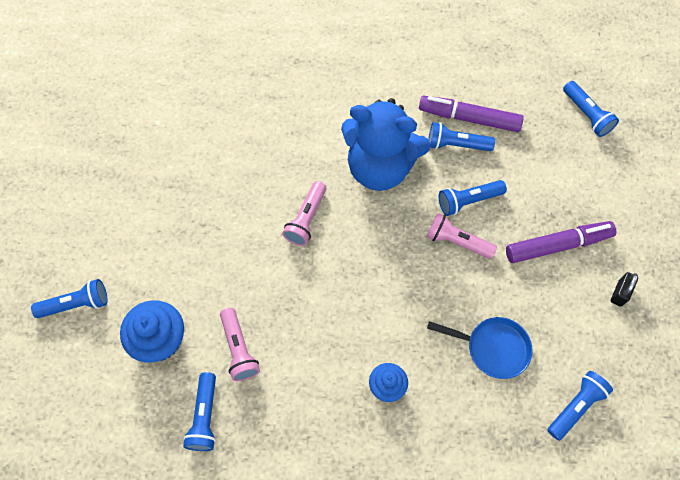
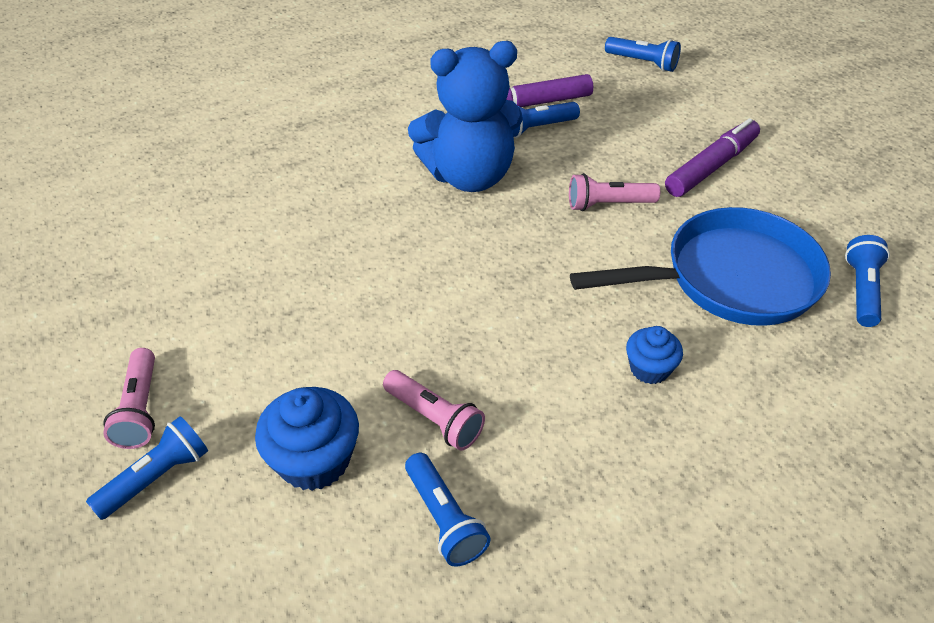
camera: 30 degrees left, 20 degrees down
(306, 219) = (420, 253): pink flashlight -> pink flashlight (139, 409)
(468, 201) = (589, 167): blue flashlight -> none
(493, 348) = (731, 279): blue pan -> blue pan, size x1.84
(620, 293) = (806, 179): black padlock -> none

